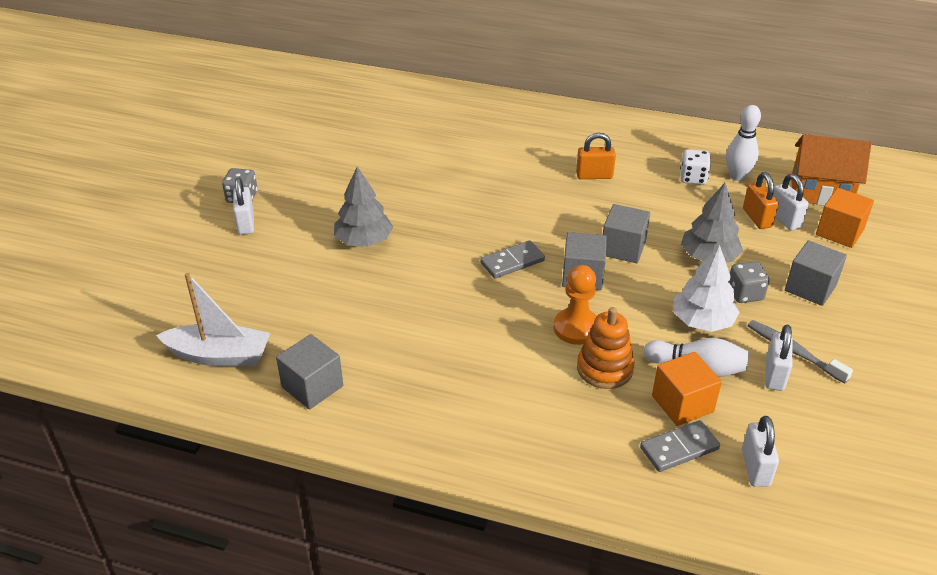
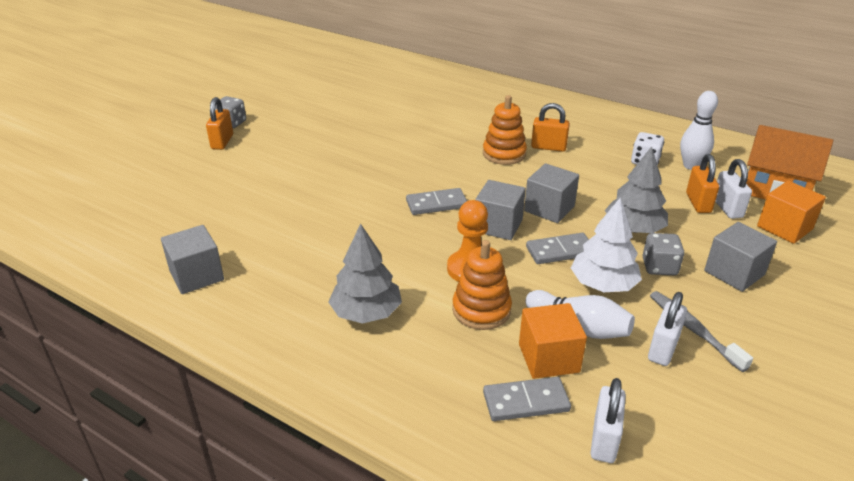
camera: 15 degrees right, 5 degrees down
(219, 355) = (135, 237): white boat -> none
(246, 223) = (222, 142): white padlock -> orange padlock
(364, 241) = (312, 168): grey tree -> grey tree (366, 313)
(553, 191) = (504, 154): none -> orange stacking toy
(651, 293) = (560, 251): none -> grey domino

